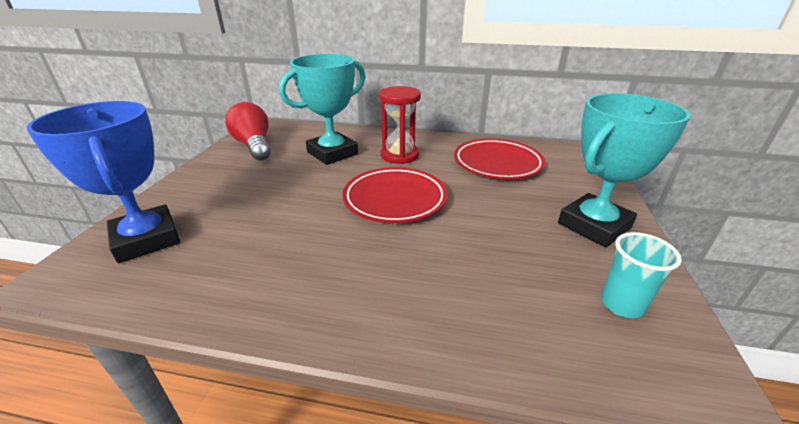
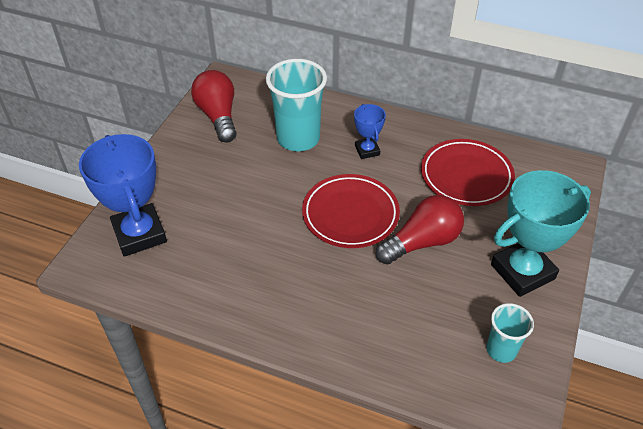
camera: 10 degrees right, 15 degrees up
(332, 153) = (298, 139): turquoise trophy -> turquoise cup
(399, 155) = (367, 150): red hourglass -> blue trophy
(477, 213) = (422, 242): none -> red light bulb

